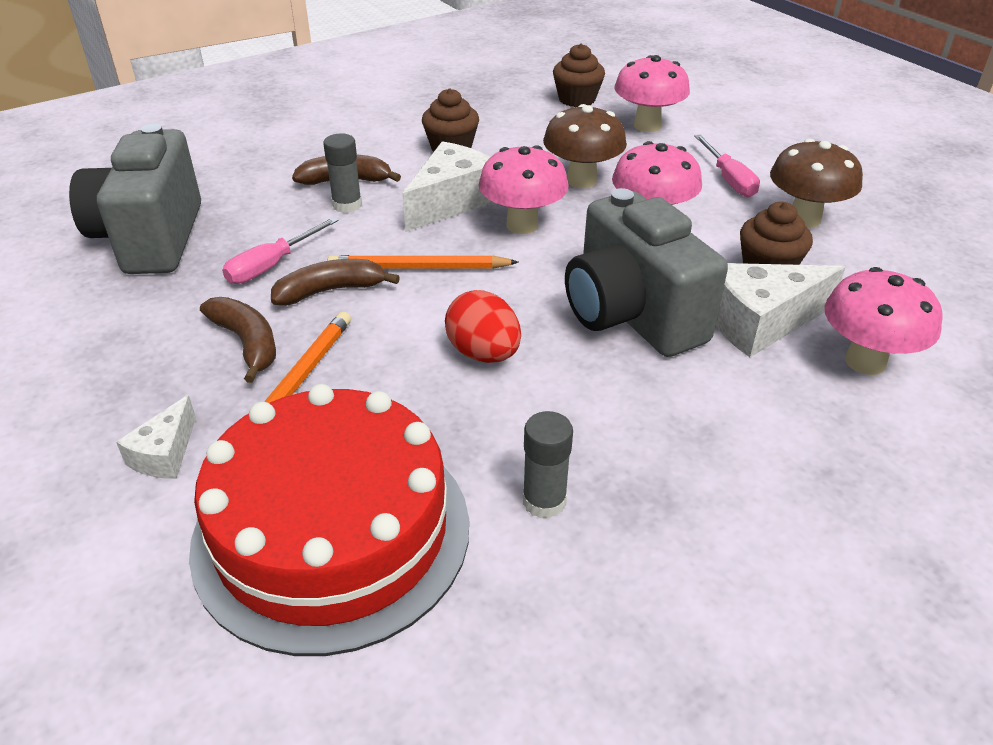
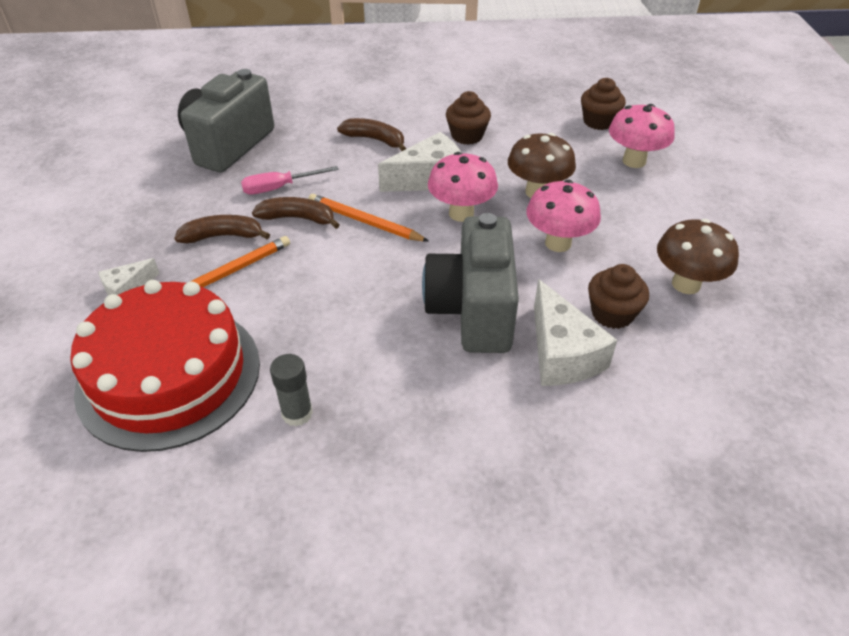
camera: 30 degrees right, 5 degrees up
(247, 343) = (223, 236): brown banana -> brown banana turned 90 degrees counterclockwise
(347, 205) = (360, 159): grey glue stick -> none
(483, 354) = (350, 299): red egg -> none
(728, 179) = (656, 229): pink screwdriver -> none
(760, 322) = (562, 353): white cheese -> white cheese turned 120 degrees counterclockwise
(865, 361) = (613, 417): pink mushroom -> none

